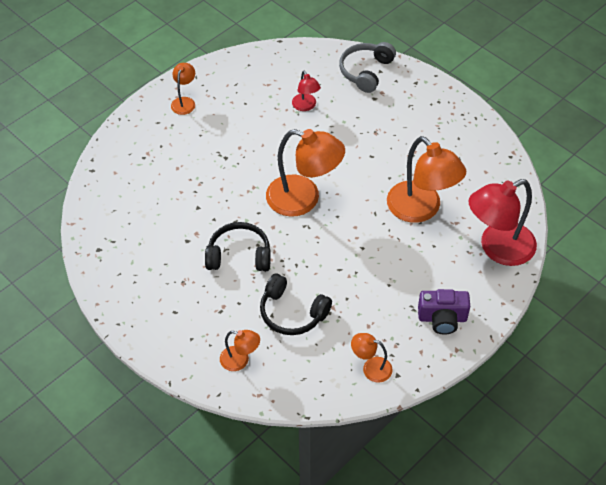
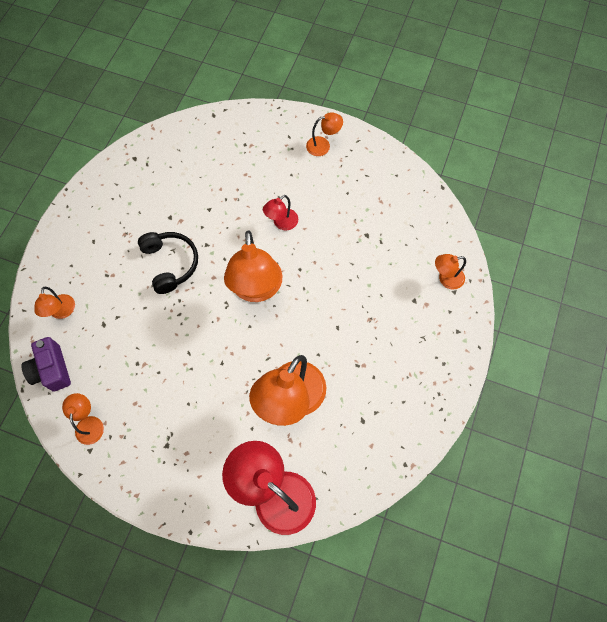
camera: 65 degrees right, 15 degrees up
(292, 312) = (125, 332): black headphones -> none
(306, 106) = (370, 244): red lamp -> red lamp (281, 223)
(366, 71) = (446, 279): grey headphones -> orange lamp
(442, 318) = (167, 468): purple camera -> purple camera (51, 370)

